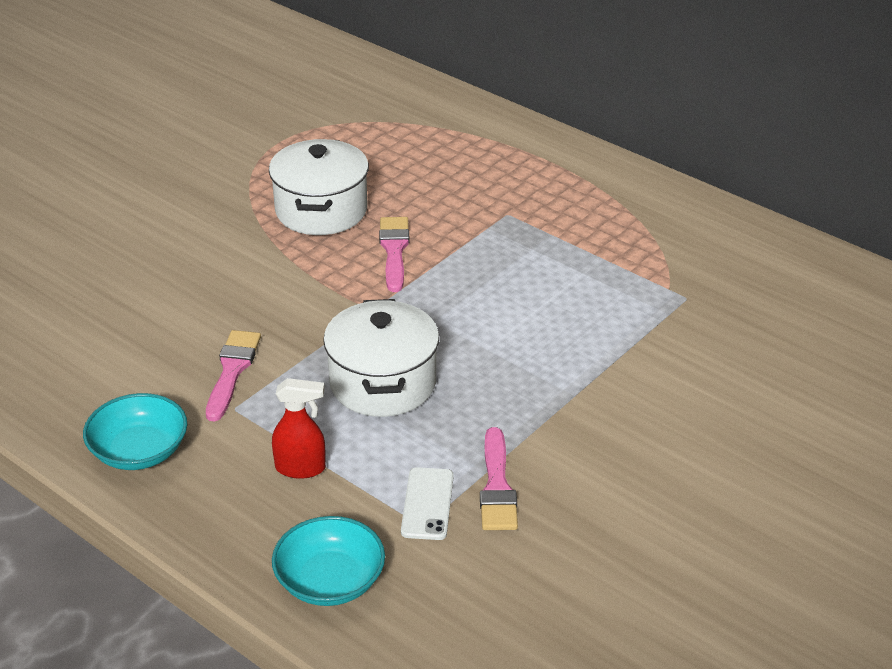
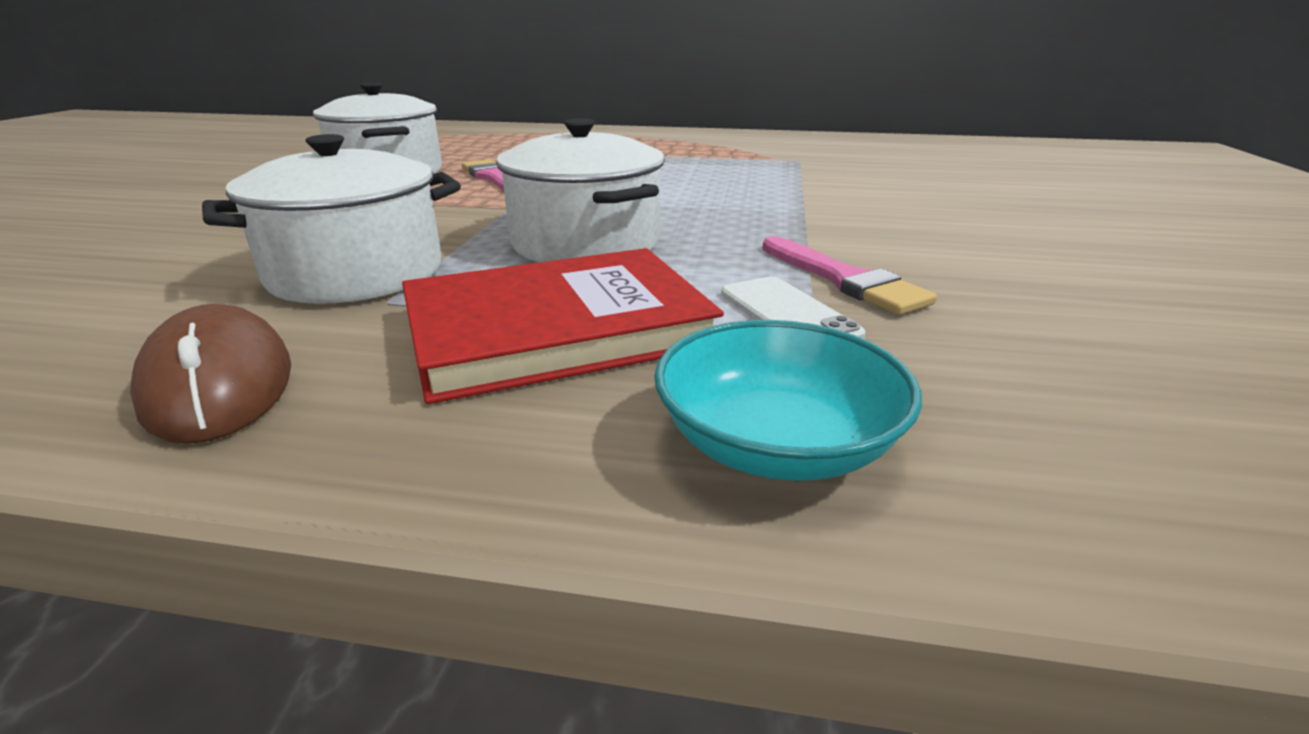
camera: 30 degrees left, 10 degrees down
(139, 451) = (219, 384): turquoise bowl -> brown mouse
(232, 371) = (356, 273): pink brush -> white pot
(301, 468) = (557, 329): red spray bottle -> red book

